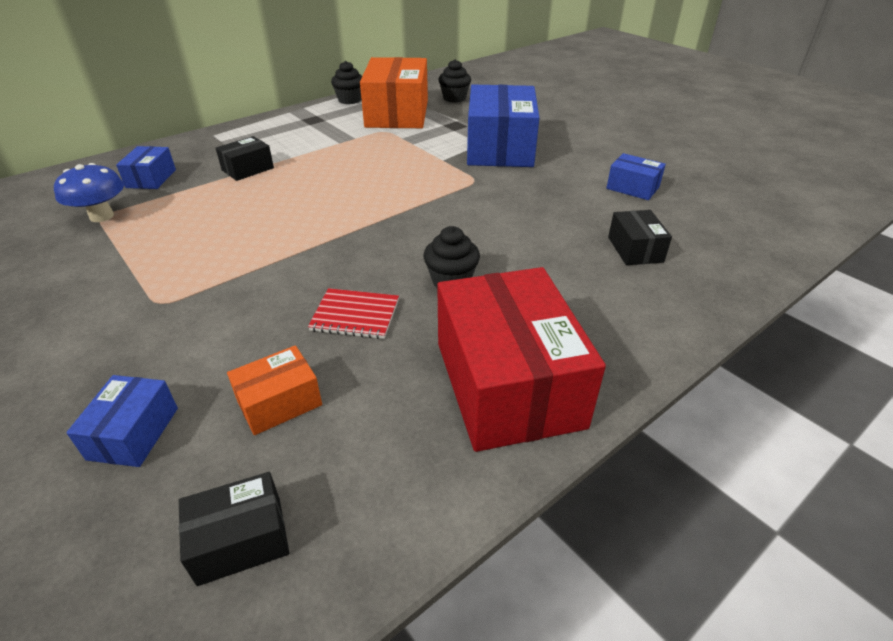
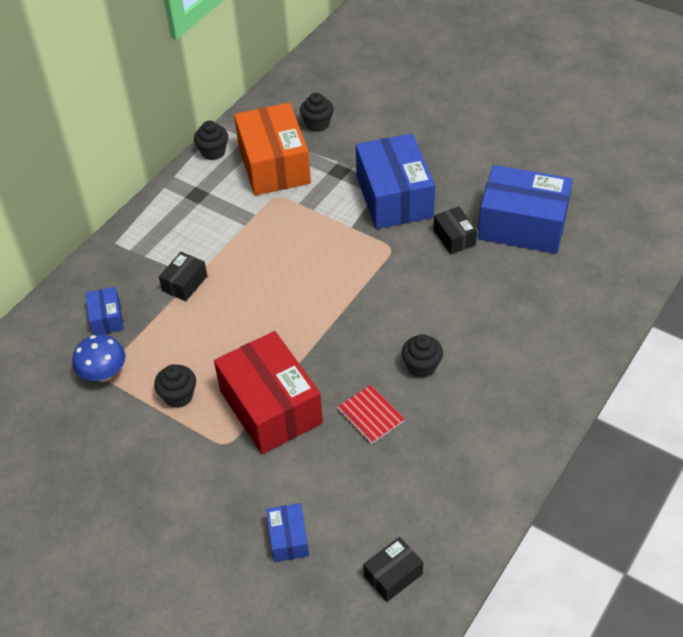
camera: 15 degrees left, 10 degrees up
(154, 249) = (178, 396): none -> black cupcake
(279, 402) = (361, 494): orange box -> none
(355, 315) = (370, 415): red notebook -> red notebook turned 60 degrees clockwise
(507, 384) = (493, 441): red box -> red box (270, 407)
(632, 188) = (522, 225): blue box -> blue box, size x2.15
(635, 249) = (541, 299): black box -> black box (454, 237)

